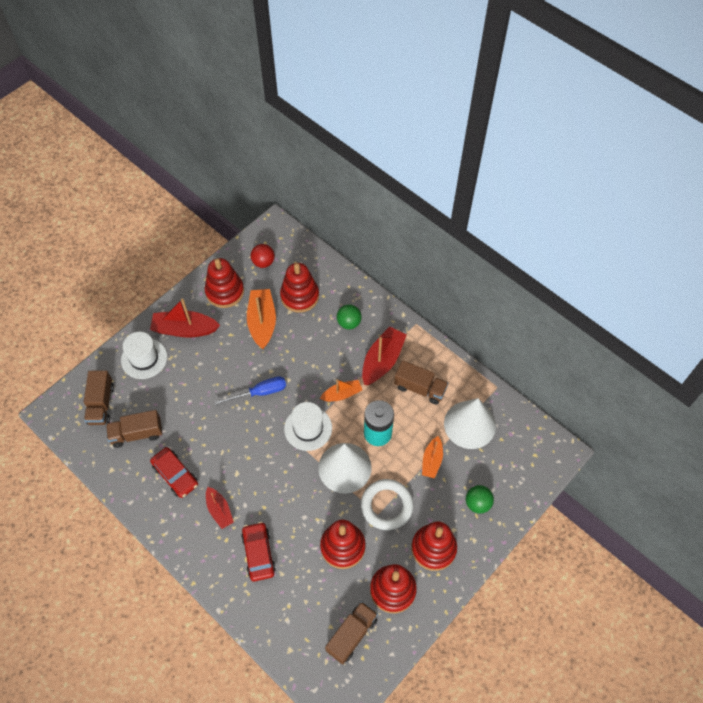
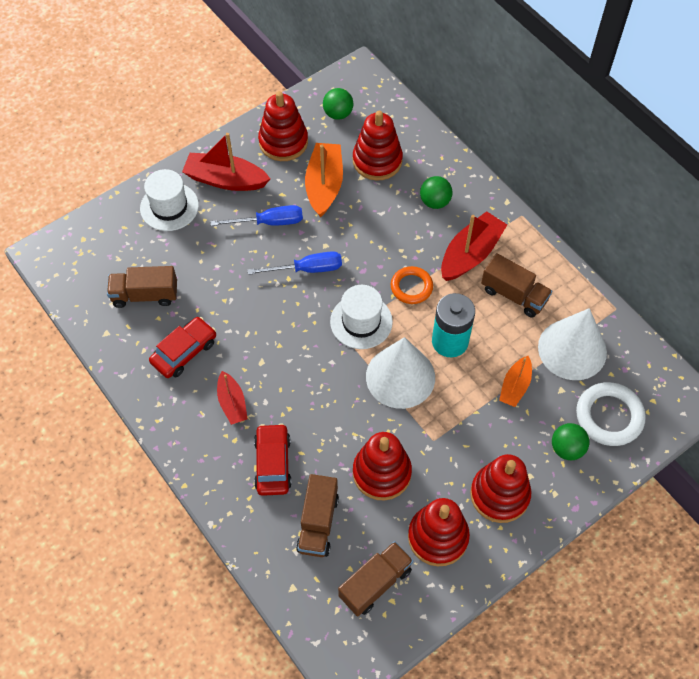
camera: 10 degrees right, 0 degrees up
(101, 404) = (107, 253): brown truck -> brown truck (318, 523)
(175, 475) = (184, 352): red car -> red car turned 105 degrees counterclockwise
(224, 359) = (269, 222): none -> blue screwdriver
(263, 262) = (338, 114): red ball -> green ball
(342, 394) = (411, 287): orange boat -> orange ring
(386, 506) = (447, 432): white ring -> white ring (609, 416)

